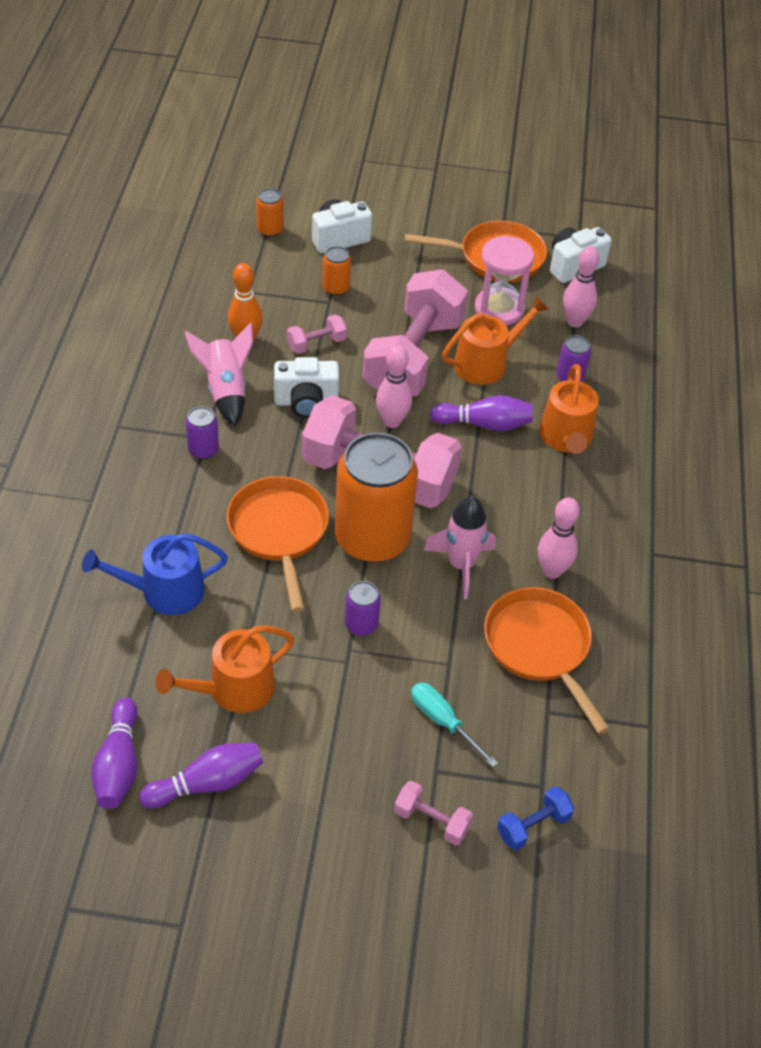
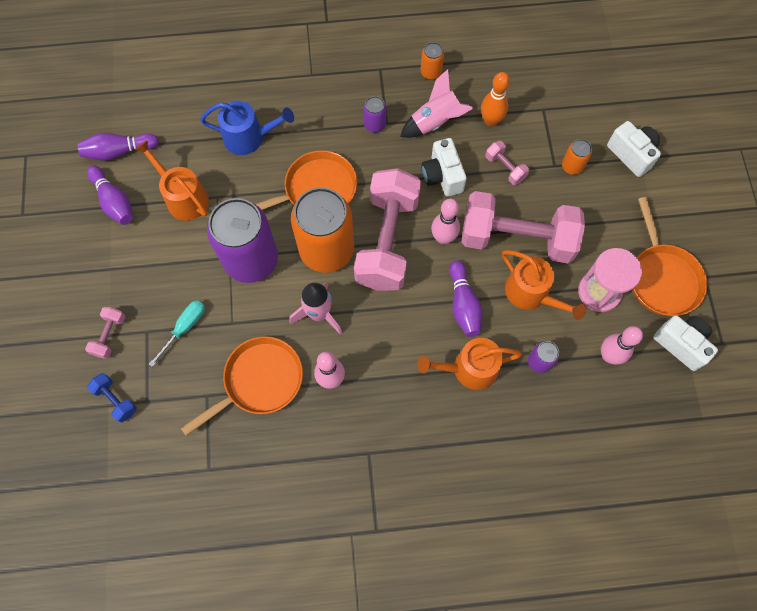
camera: 80 degrees right, 20 degrees up
(164, 591) = (249, 137): blue watering can -> blue watering can turned 120 degrees clockwise
(270, 230) = (619, 104): orange can -> orange can (431, 72)
(361, 624) = (251, 260): purple can -> purple can, size x2.36

